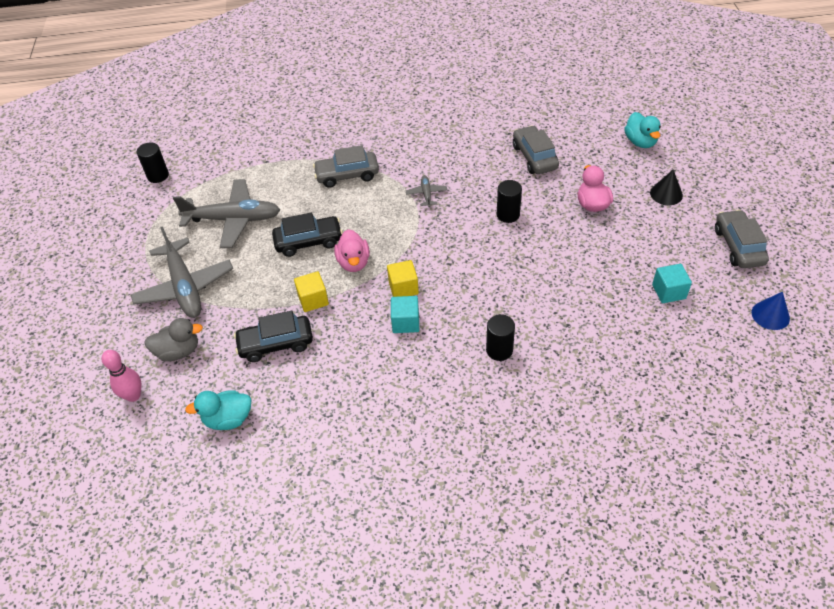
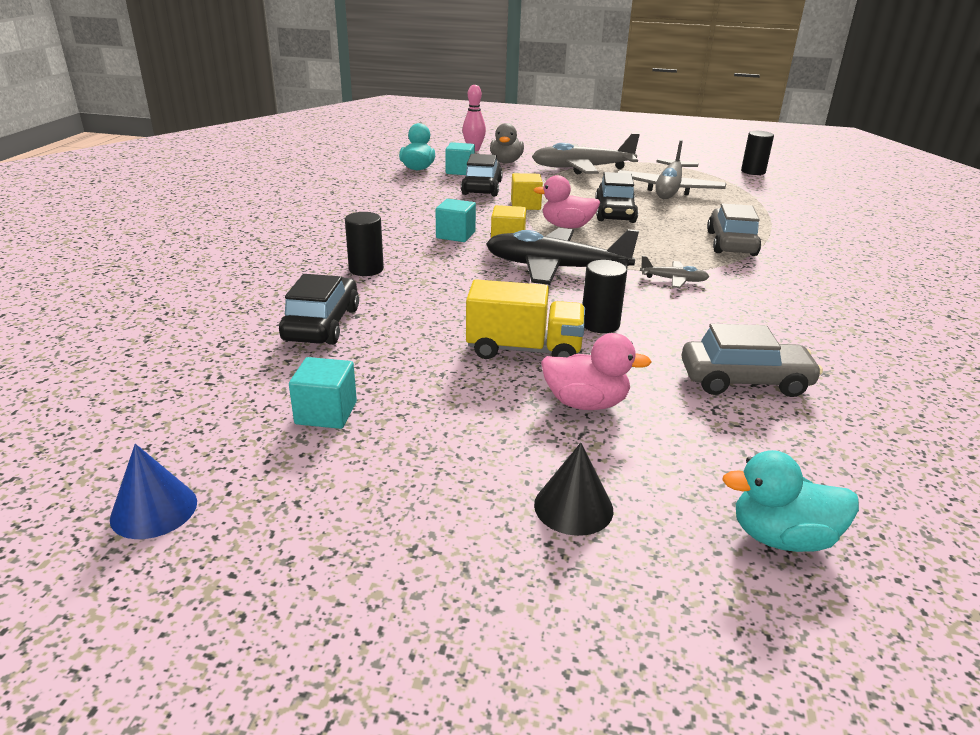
camera: 105 degrees right, 20 degrees down
(226, 379) = (460, 171): none -> turquoise cube
(439, 251) = (555, 268): none -> black plane
(557, 238) = (524, 350): none -> yellow truck
(589, 336) = (322, 324): none -> black car
(738, 246) = (348, 550): grey car -> none

